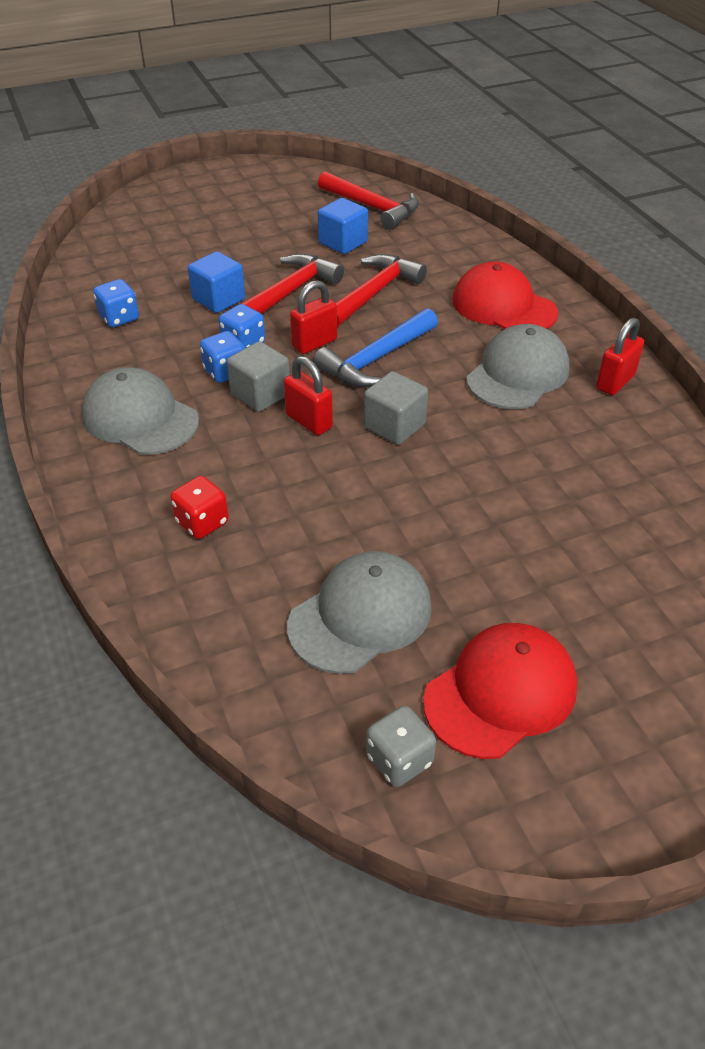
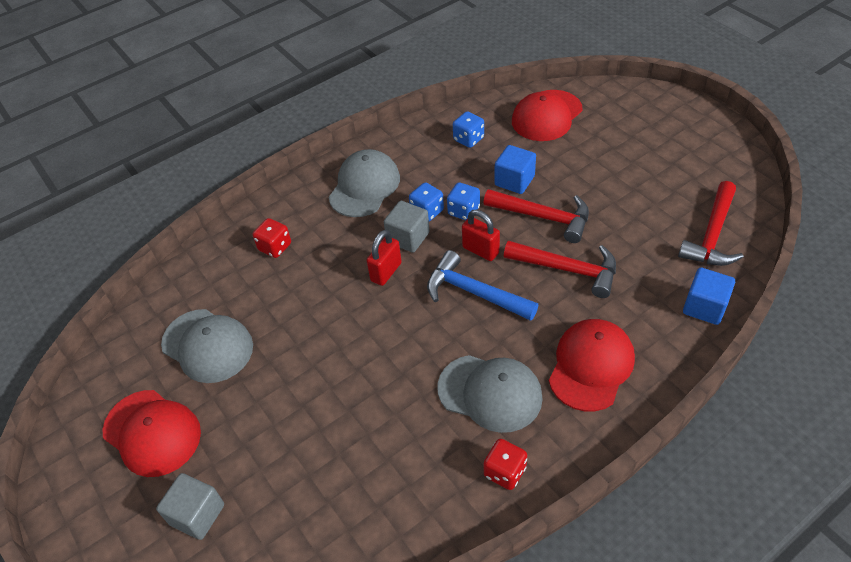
camera: 80 degrees right, 5 degrees up
(127, 257) = (546, 116): none -> red cap
(343, 243) = (637, 230): blue cube -> blue cube (704, 307)
(394, 426) = (395, 322): grey cube -> grey cube (197, 514)
(399, 760) = (104, 389): grey dice -> none
(615, 382) = (505, 472): red padlock -> red dice

